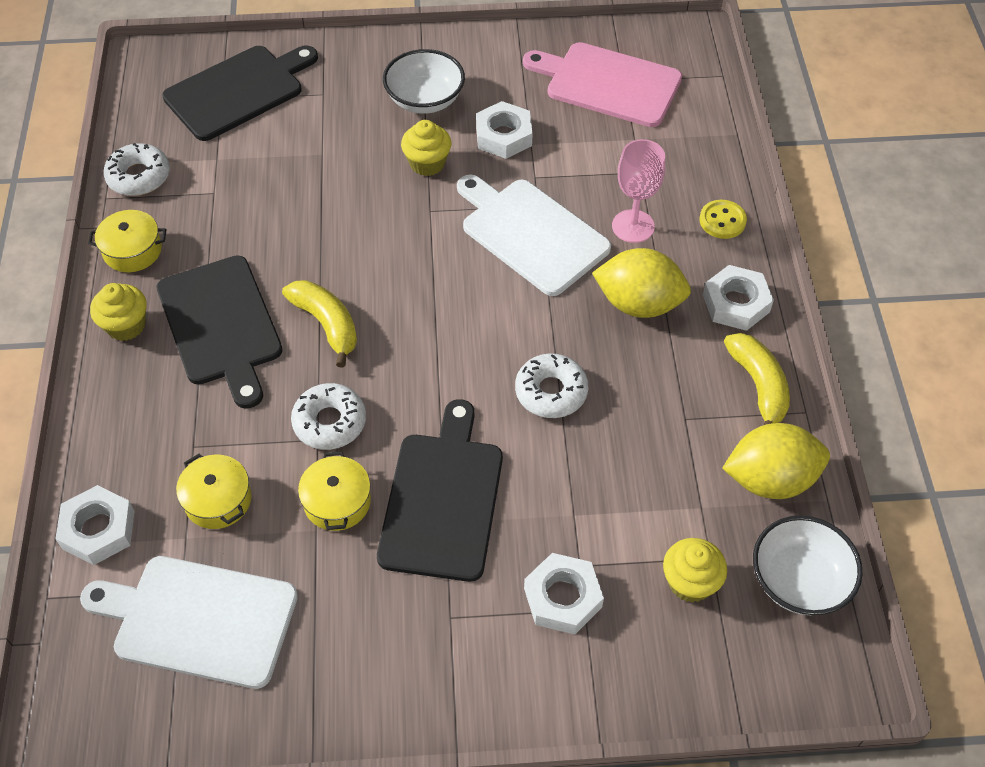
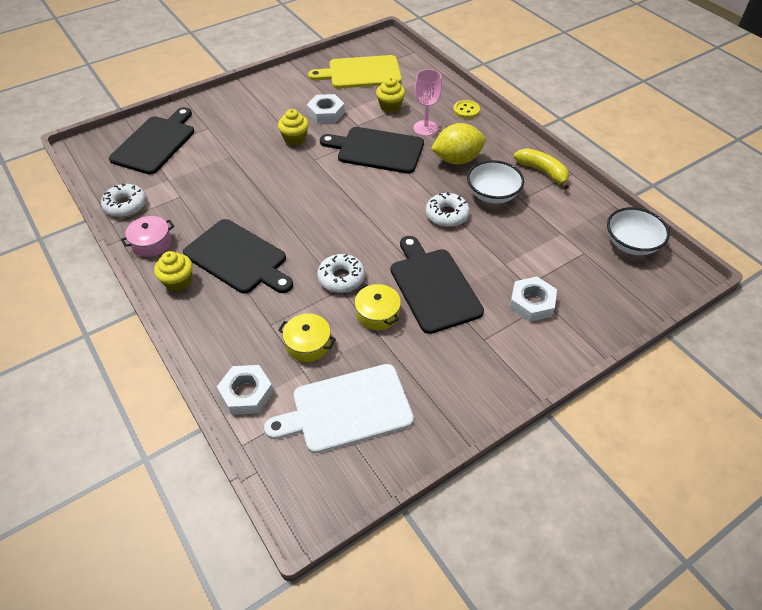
camera: 30 degrees left, 5 degrees down
(132, 250) = (151, 243): yellow pot -> pink pot
(326, 324) = (300, 233): yellow banana -> none
(425, 100) = (269, 111): white bowl -> white bowl (492, 194)
(530, 233) = (377, 150): white cutting board -> black cutting board
(608, 84) = (361, 73): pink cutting board -> yellow cutting board
(690, 582) = (584, 267): yellow cupcake -> yellow cupcake (390, 106)
(736, 303) = (502, 142): white nut -> none
(770, 479) = (581, 208): yellow lemon -> none

